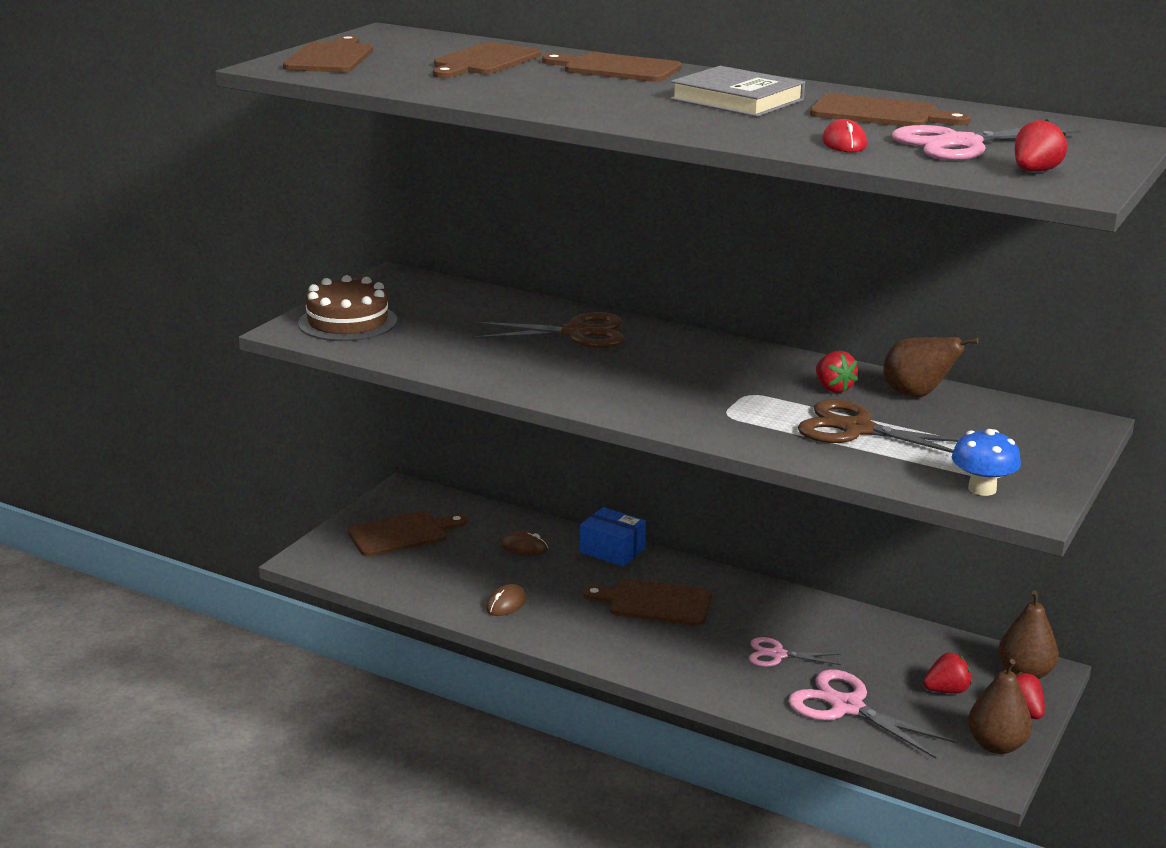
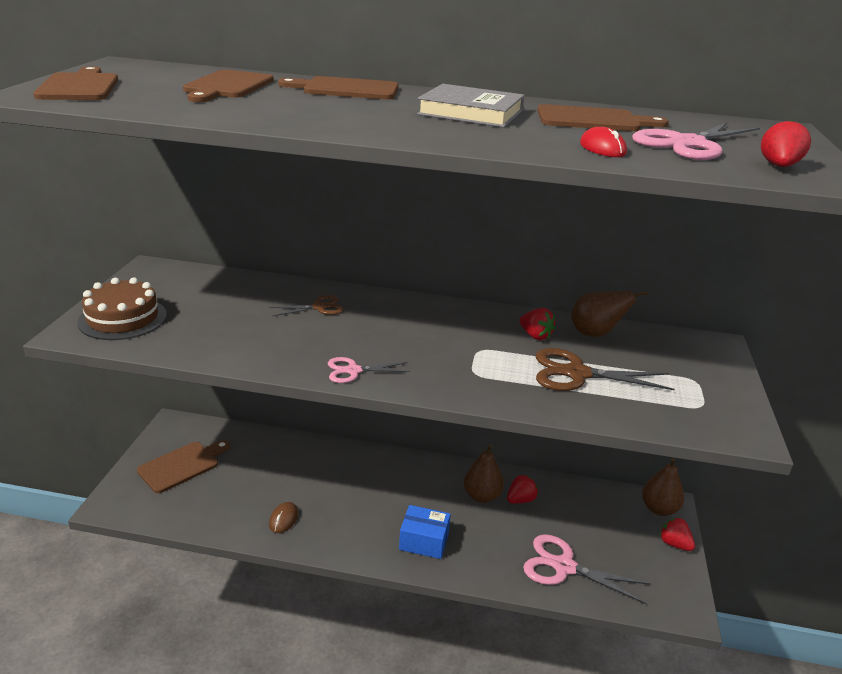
camera: 20 degrees left, 5 degrees up
(524, 547) = (280, 462): brown mouse -> none
(576, 333) = (319, 307): brown scissors -> brown scissors, size x0.59
(612, 550) = (346, 453): blue box -> blue box (424, 541)
(655, 603) = (393, 496): brown cutting board -> none
(777, 655) = (497, 527): pink scissors -> pink scissors (353, 371)
(946, 690) = (619, 535): red strawberry -> red strawberry (520, 500)
(982, 489) = (701, 420): blue mushroom -> none
(996, 745) = (674, 579): brown pear -> brown pear (482, 496)

